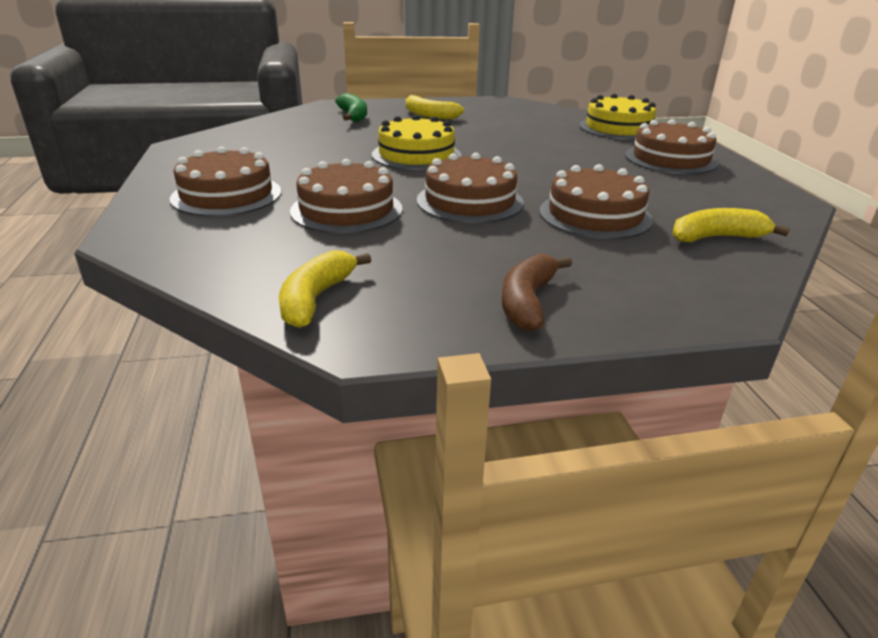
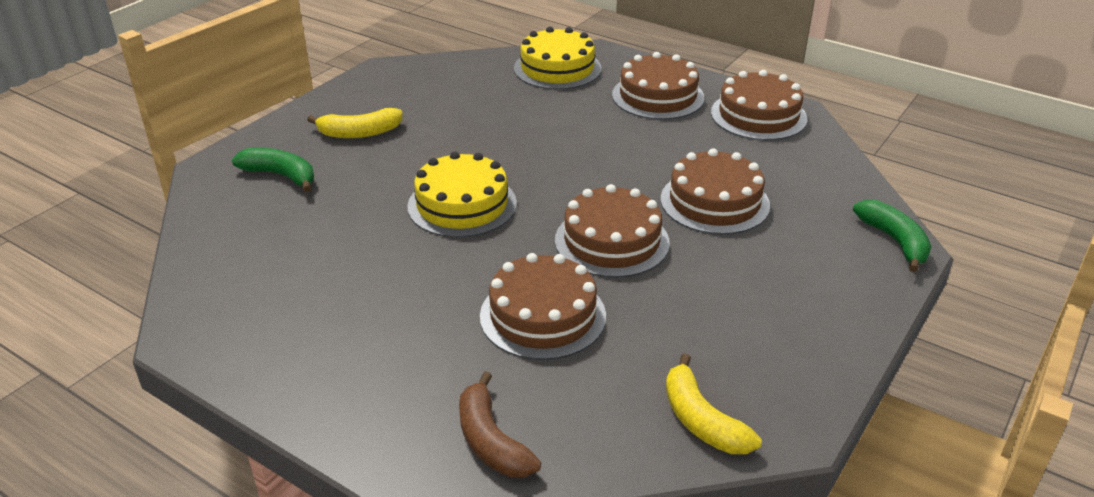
camera: 45 degrees left, 5 degrees up
(226, 195) = (403, 371): brown cake -> brown cake (758, 115)
(527, 302) = (813, 321): brown banana -> brown banana (491, 441)
(716, 237) = (810, 180): yellow banana -> none
(727, 301) = (894, 241): none -> green banana

